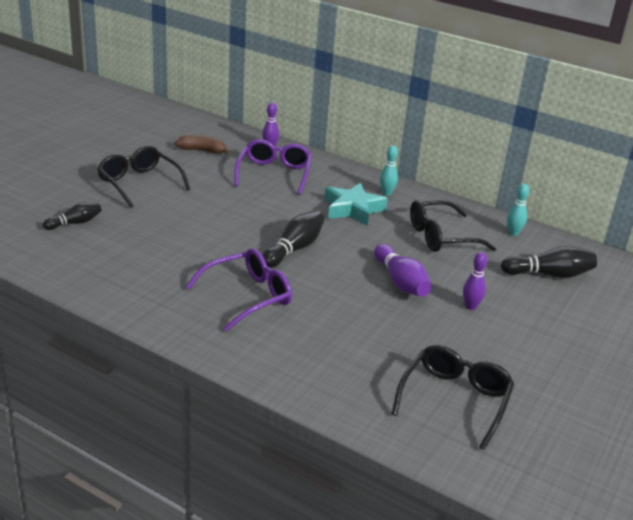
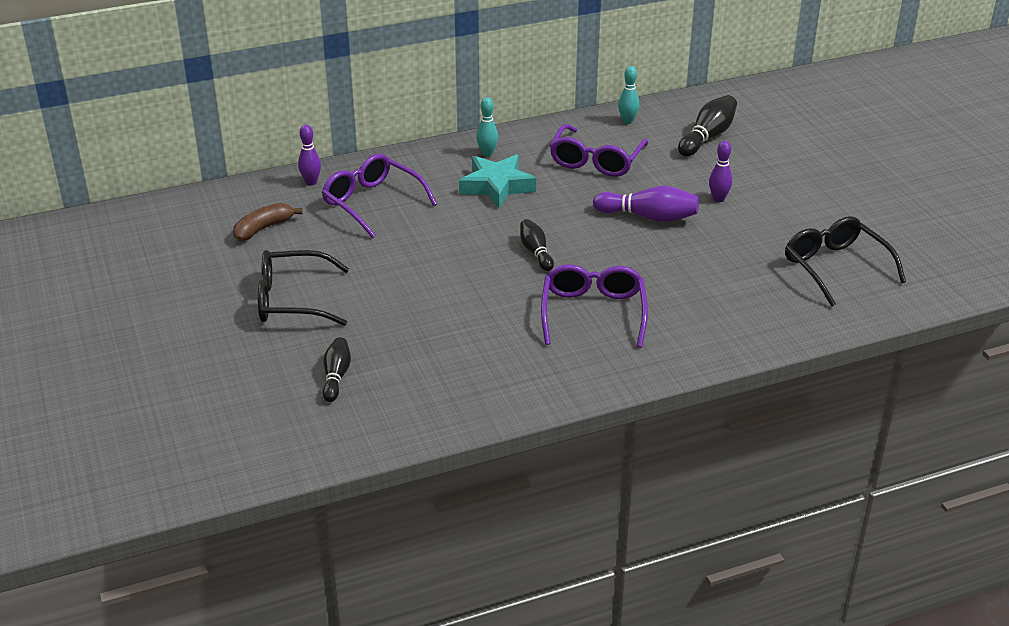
camera: 50 degrees left, 5 degrees up
(294, 249) = (536, 252): black bowling pin -> black bowling pin, size x0.64
(441, 237) = (596, 161): black glasses -> purple glasses

